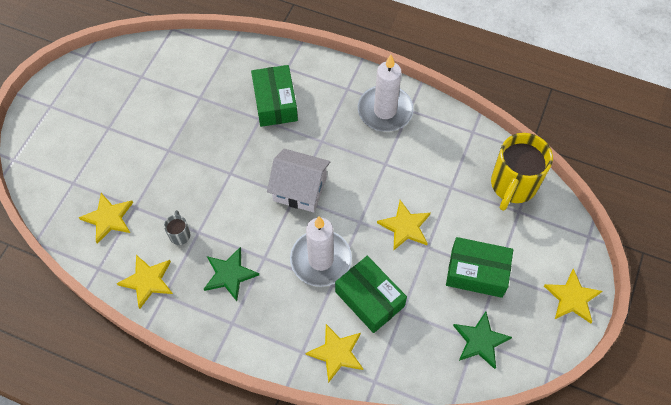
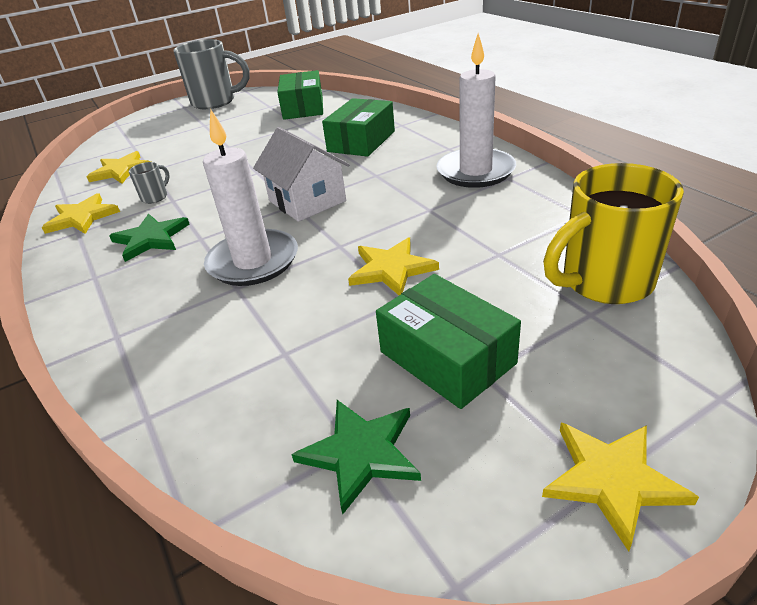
camera: 40 degrees right, 25 degrees down
(76, 86) = (216, 102): none -> grey mug
(336, 353) = (149, 357): yellow star -> none
(369, 299) = (260, 320): green box -> green box (303, 107)

